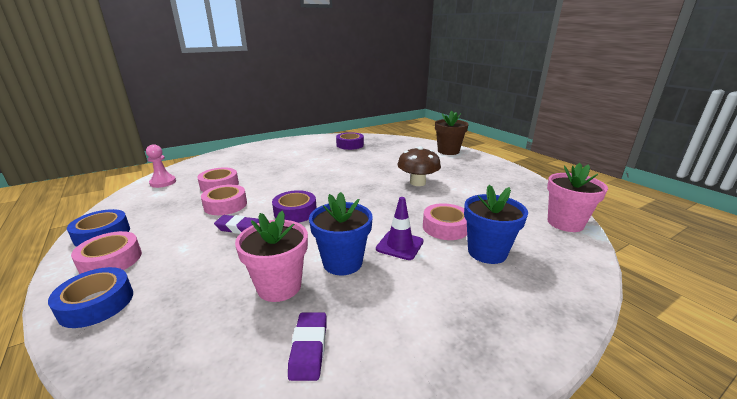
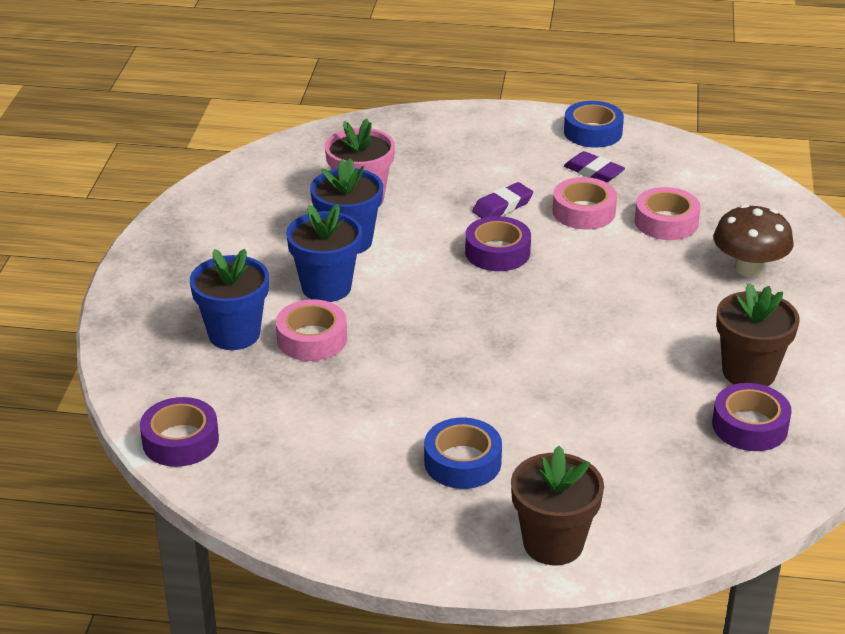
camera: 130 degrees right, 10 degrees up
(96, 303) = (452, 123): blue tape -> blue tape (462, 462)
(111, 260) = (523, 132): pink tape -> none
(163, 182) = (732, 183): pink pawn -> none
(309, 348) = (274, 189): purple eraser -> purple eraser (593, 172)
(321, 150) = (749, 372): none -> brown flower pot
(399, 245) = (326, 287): purple traffic cone -> blue flower pot
(417, 183) = (455, 397): brown mushroom -> brown mushroom (749, 268)
(565, 223) = (180, 441): pink flower pot -> purple tape

